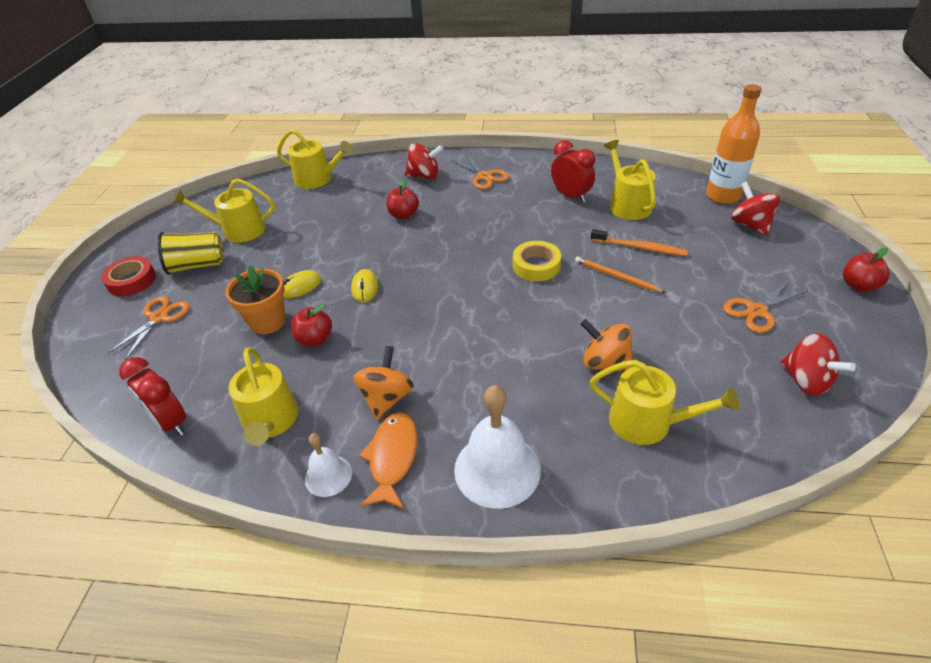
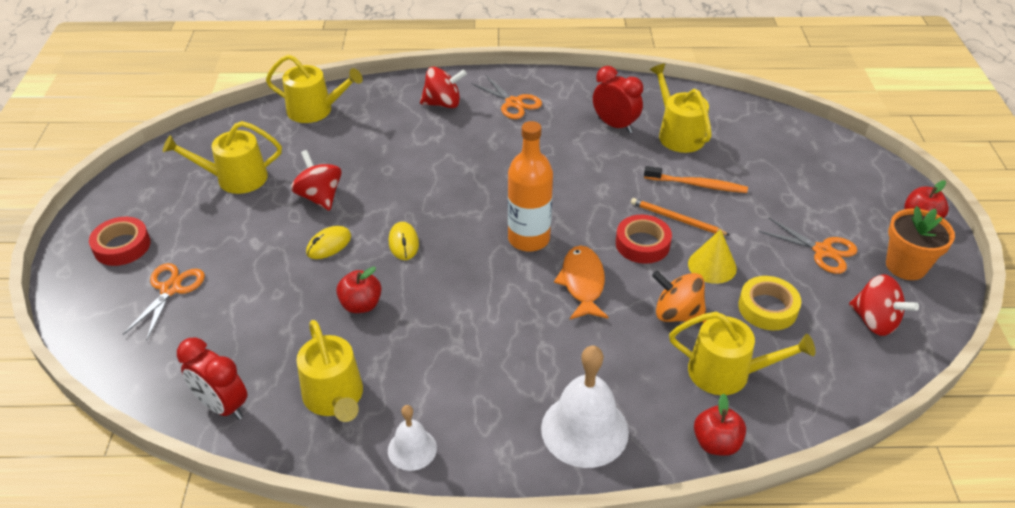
camera: 10 degrees left, 0 degrees up
(197, 265) = (198, 224): yellow cup -> none
(267, 321) = (301, 287): orange flower pot -> orange flower pot (906, 266)
(387, 398) = (456, 365): orange spinning top -> none
(392, 458) = (475, 426): orange fish -> orange fish (582, 283)
(404, 215) = (429, 153): red apple -> red apple (716, 443)
(536, 266) = (589, 210): yellow tape -> yellow tape (767, 308)
(581, 297) = (642, 244): none -> red tape
(645, 320) = (712, 266): none -> yellow cone
(723, 195) = (778, 121): orange bottle -> orange bottle (528, 239)
(750, 225) = (809, 154): red spinning top -> red spinning top (320, 197)
(756, 311) = (822, 251): orange scissors -> orange scissors turned 105 degrees counterclockwise

